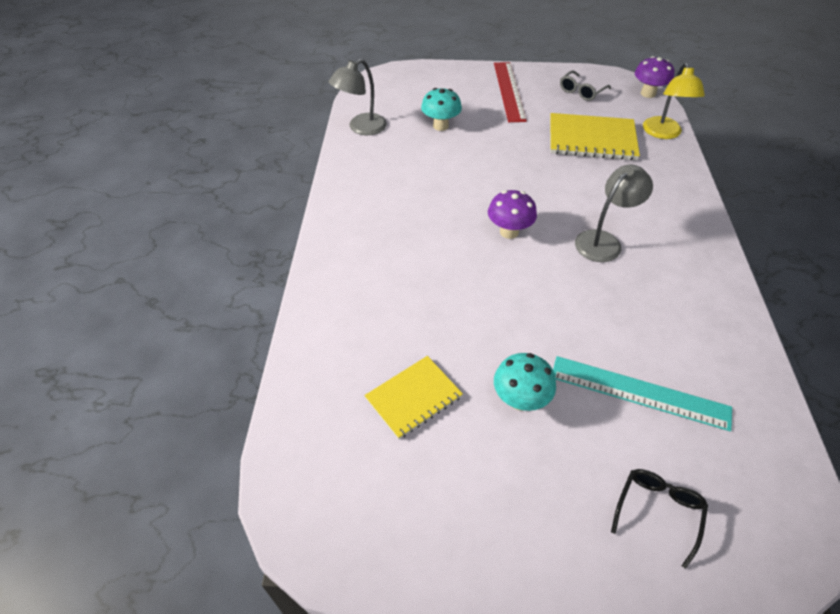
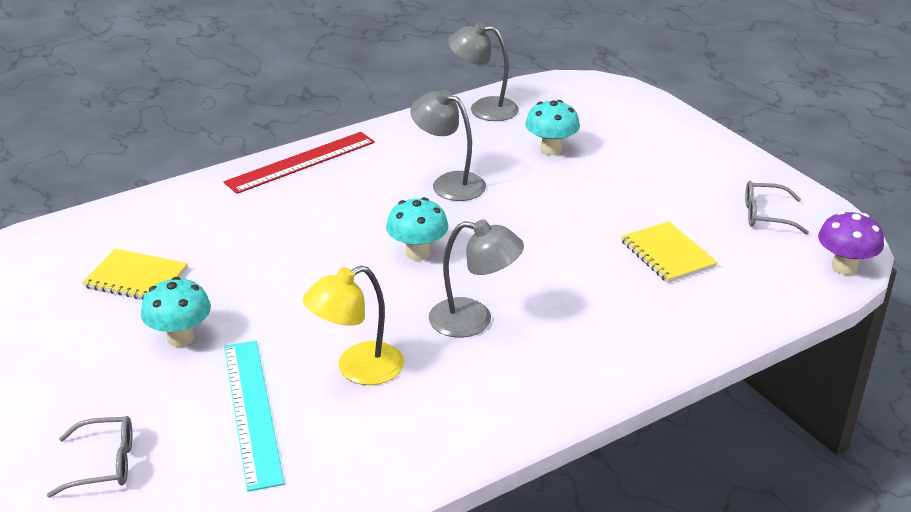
camera: 55 degrees right, 15 degrees down
(438, 182) = (449, 183): none -> grey lamp
(509, 91) = (686, 166): red ruler -> red ruler (301, 162)
(509, 232) = (417, 253): purple mushroom -> turquoise mushroom
(592, 139) = (667, 254): yellow notebook -> yellow notebook, size x0.64
(658, 511) = (104, 464): black glasses -> grey glasses
(663, 133) = (761, 305): yellow lamp -> yellow lamp (357, 369)

